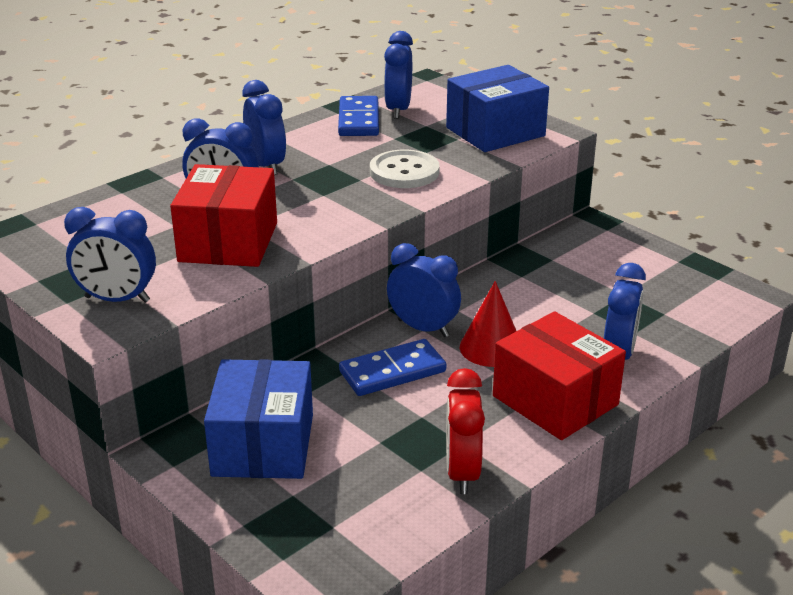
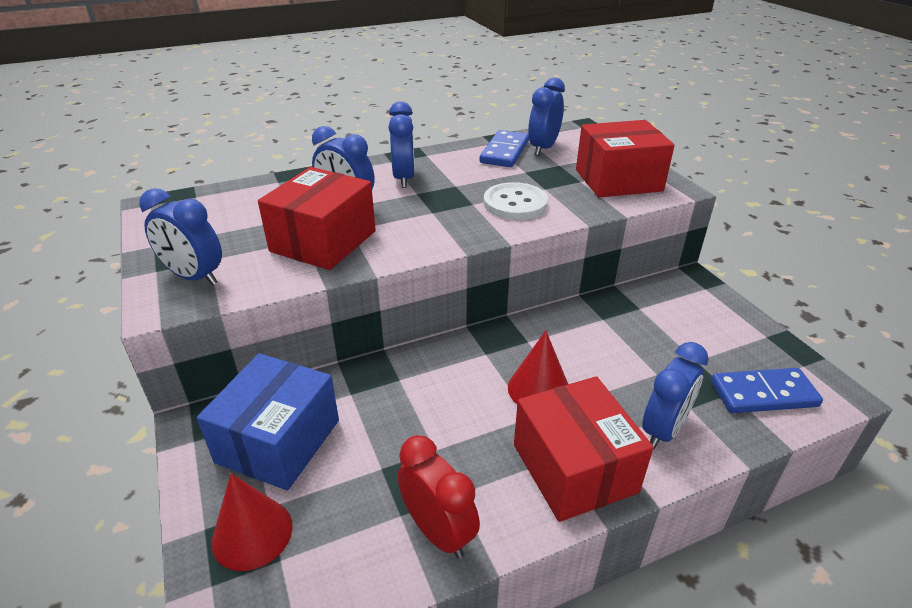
camera: 20 degrees right, 5 degrees up
(293, 516) = (252, 533): none -> red cone
(392, 371) = (435, 391): blue domino -> blue domino (763, 394)
(423, 328) = (486, 352): blue clock -> none
(462, 472) = (438, 531): red clock -> red clock turned 120 degrees clockwise
(495, 132) = (618, 180): blue box -> red box

